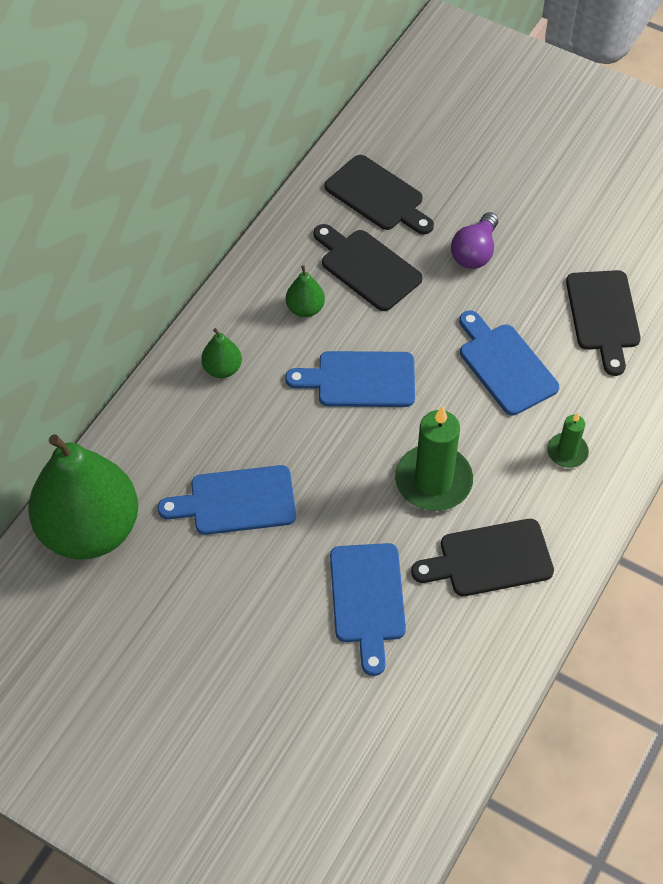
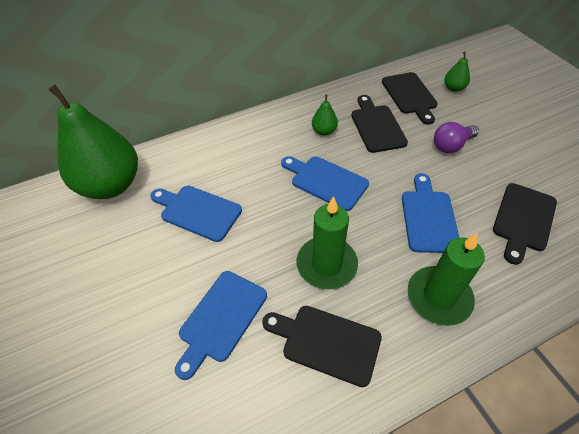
camera: 35 degrees right, 5 degrees down
(222, 369) = (253, 140): green pear -> green pear (454, 88)
(567, 452) = (438, 297): green candle -> green candle, size x1.86

